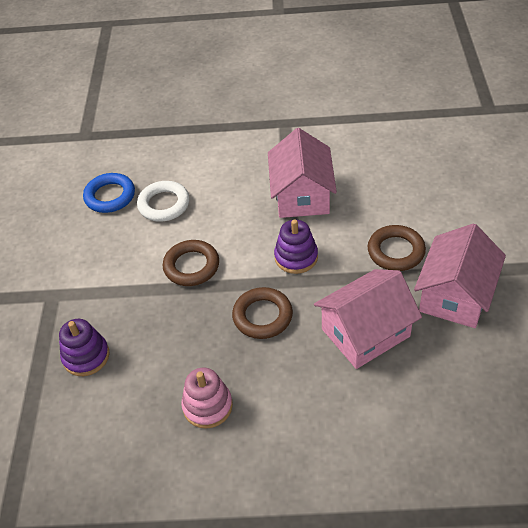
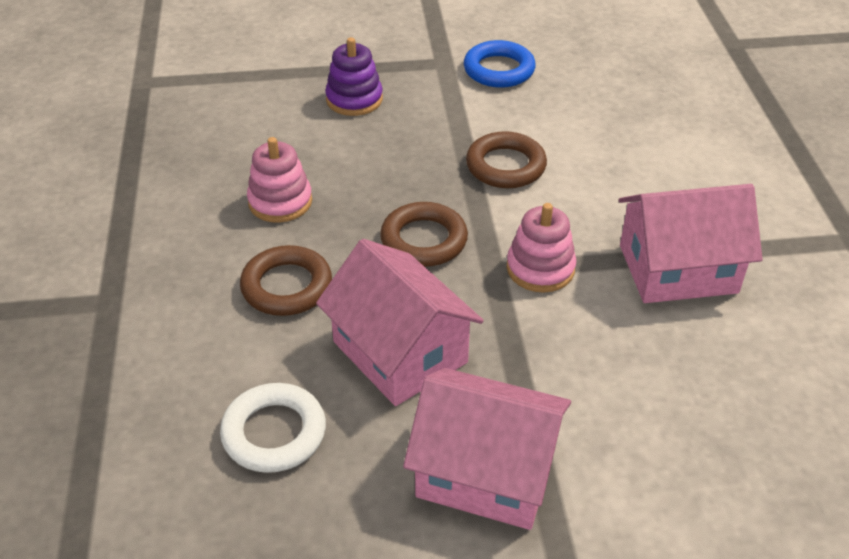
camera: 80 degrees right, 5 degrees down
(110, 196) = (620, 81): blue ring -> blue ring (499, 70)
(164, 204) = (617, 129): white ring -> white ring (274, 433)
(296, 257) = (540, 268): purple stacking toy -> pink stacking toy
(396, 251) = (575, 391): brown ring -> brown ring (287, 286)

